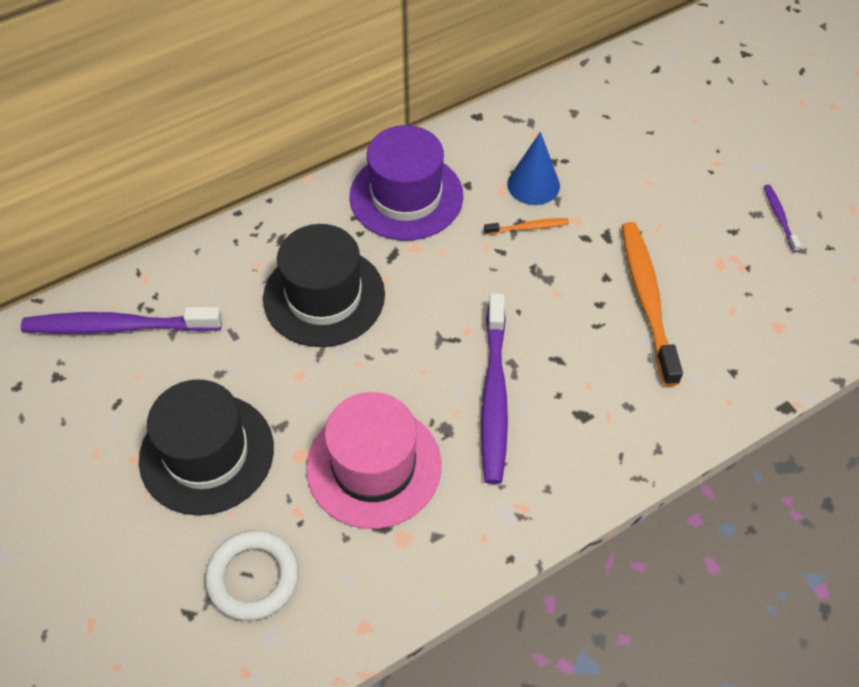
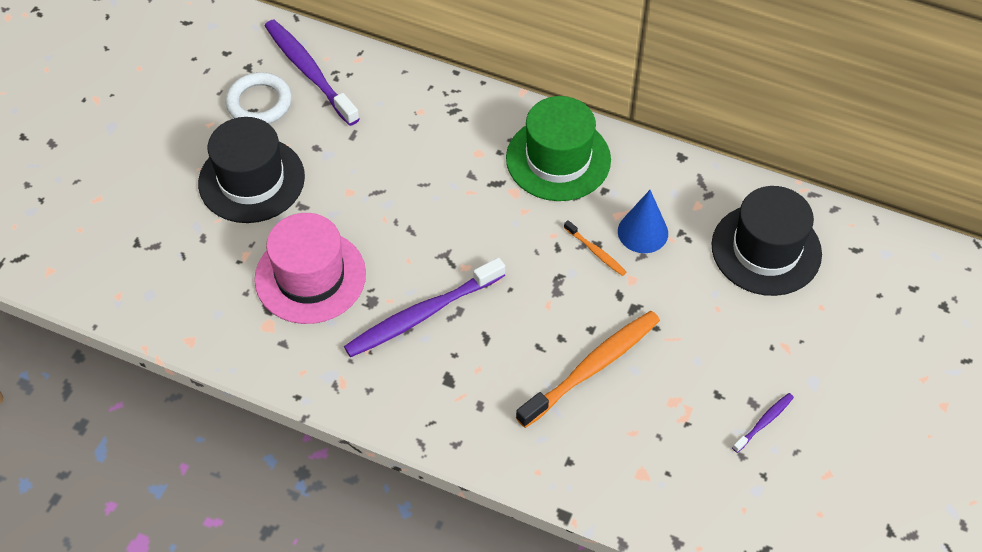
camera: 55 degrees right, 0 degrees up
(253, 577) = (183, 260): white ring -> white ring (259, 103)
(324, 296) = (425, 165): black hat -> black hat (766, 249)
(406, 196) = (558, 159): purple hat -> green hat

